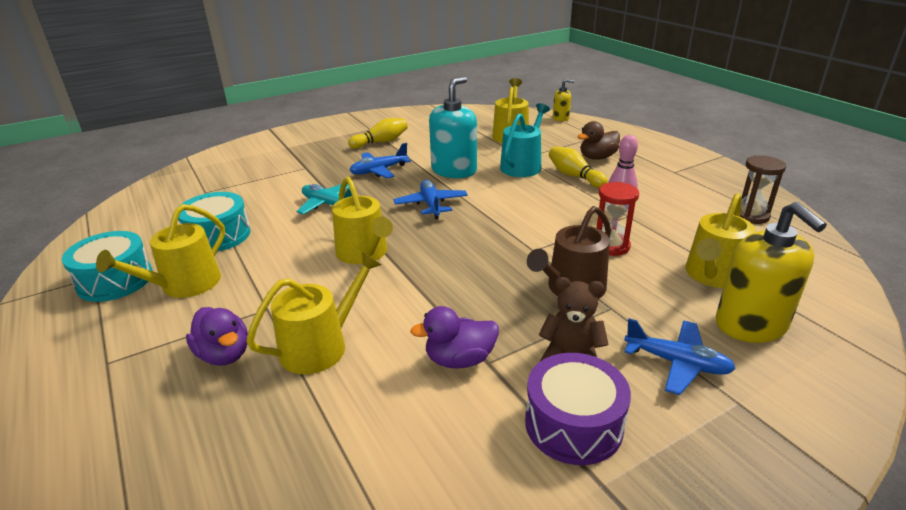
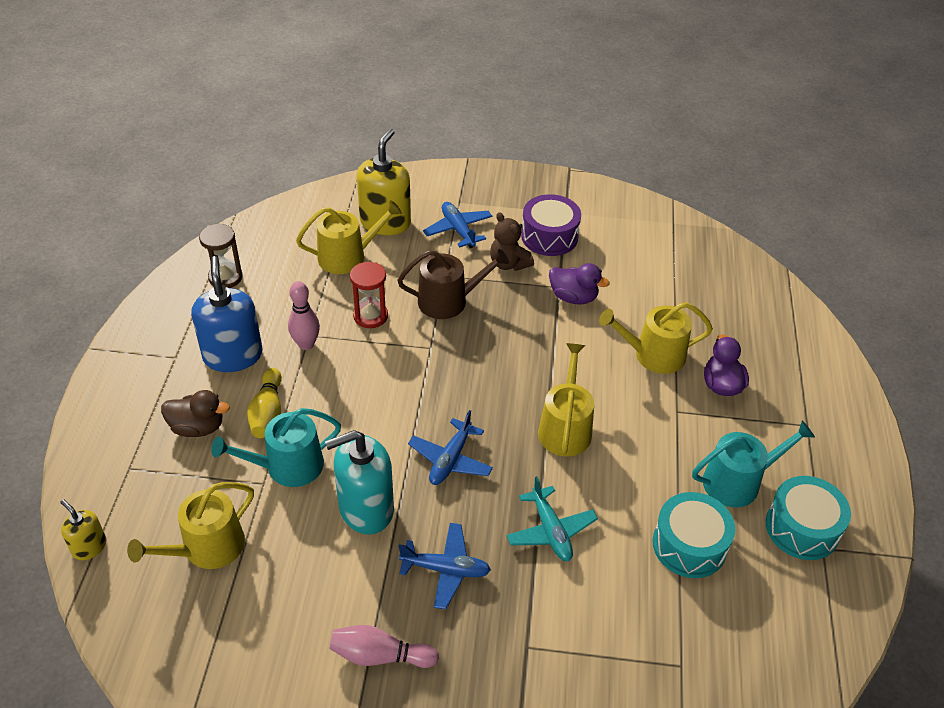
camera: 145 degrees left, 15 degrees up
(184, 285) = (738, 481): yellow watering can -> turquoise watering can
(381, 142) = (380, 655): yellow bowling pin -> pink bowling pin
(647, 186) = (233, 355): none -> blue soap dispenser

